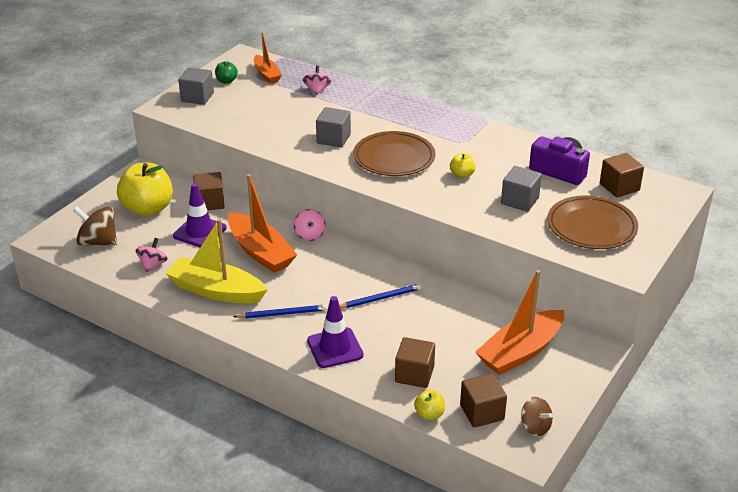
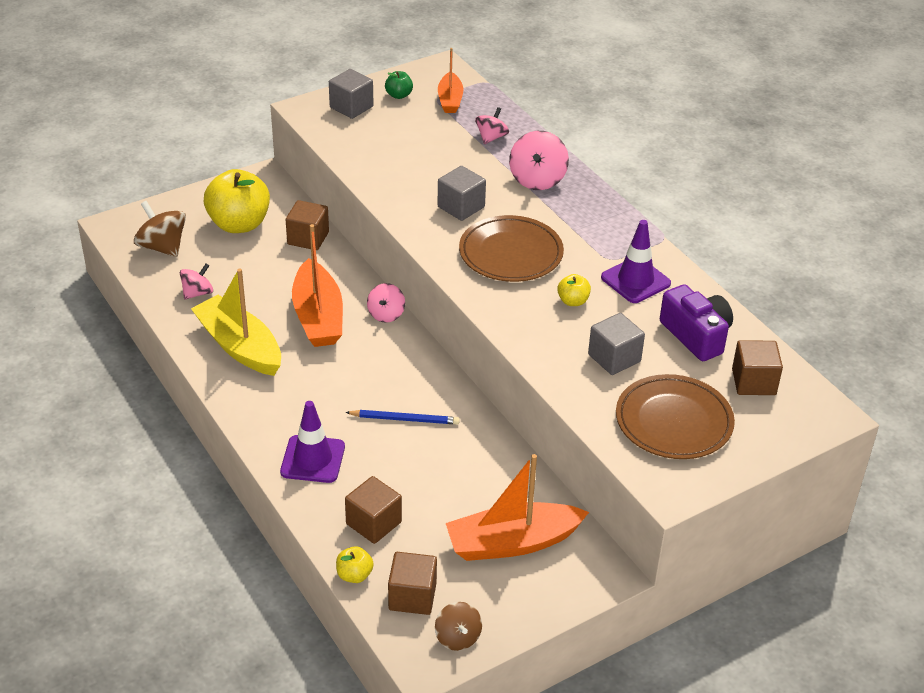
camera: 25 degrees right, 5 degrees up
(200, 232) = (272, 270): purple traffic cone -> purple traffic cone (635, 280)
(283, 314) = (288, 398): blue pencil -> none
(372, 107) = (537, 179): none -> pink spinning top

